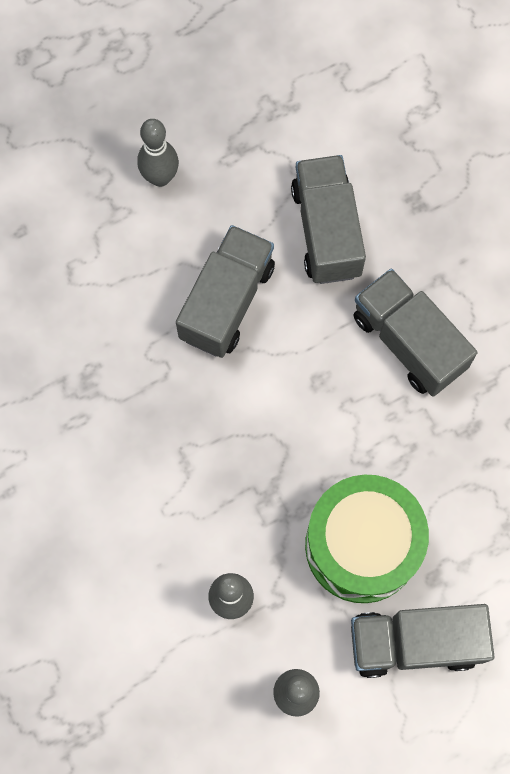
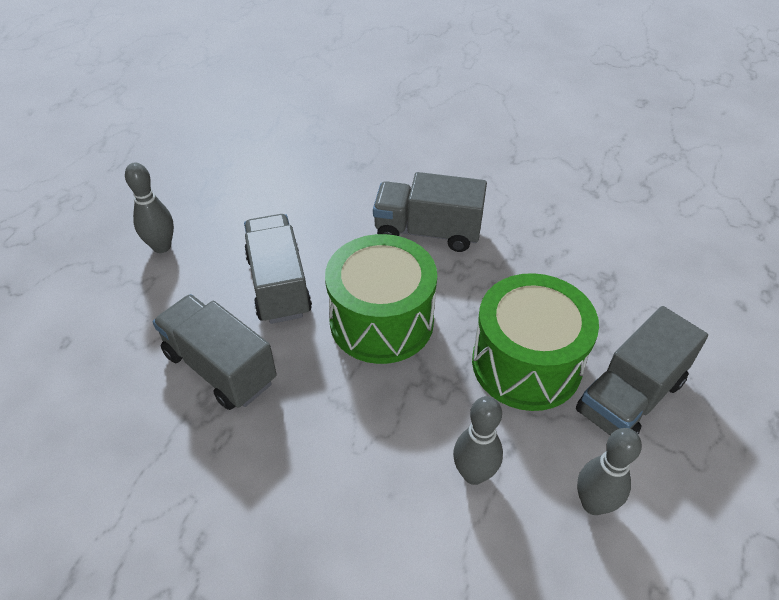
camera: 40 degrees left, 25 degrees down
(281, 409) = (381, 321): none -> green drum
(326, 231) = (313, 209): grey truck -> grey truck (220, 367)

